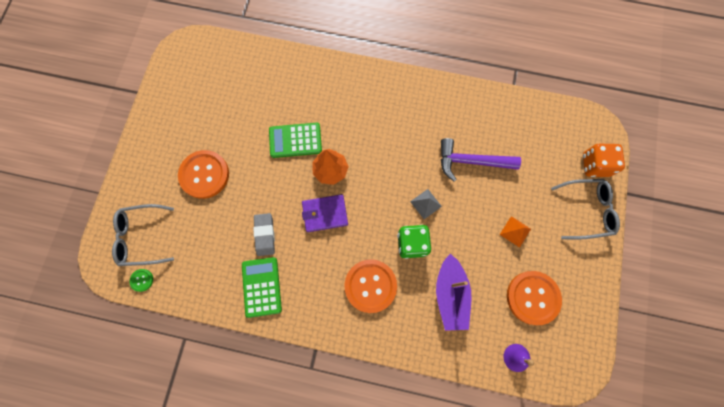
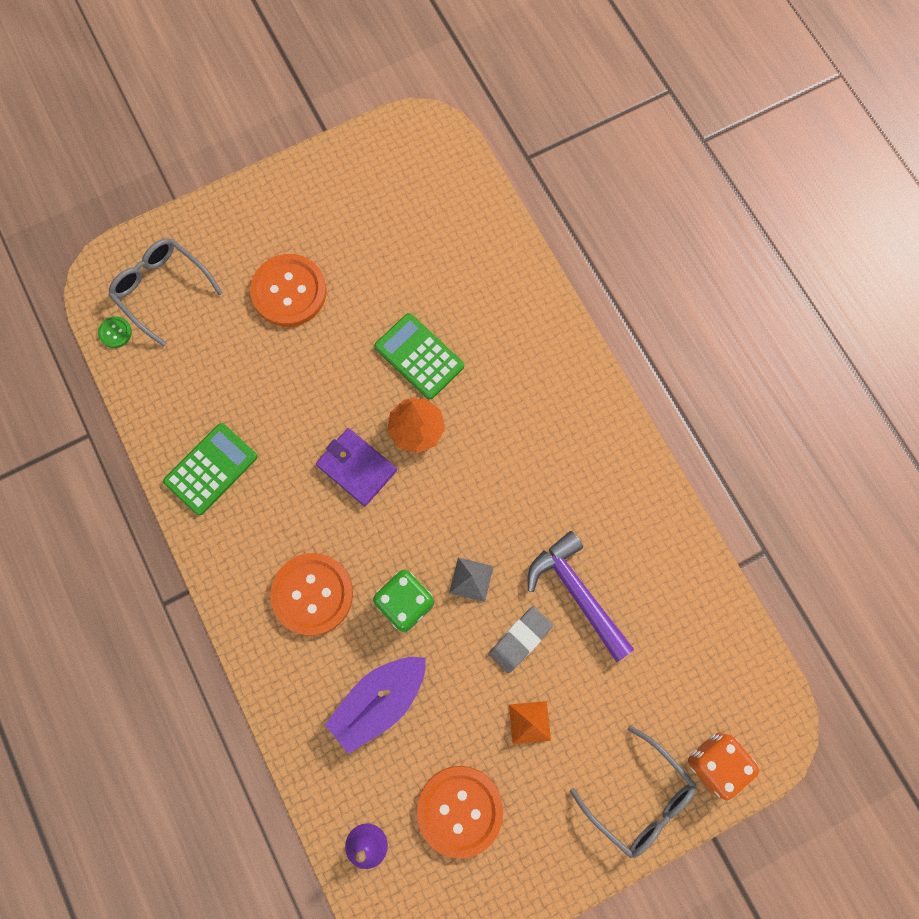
camera: 50 degrees right, 0 degrees up
(265, 235) = (274, 421): grey eraser -> grey eraser (520, 640)

